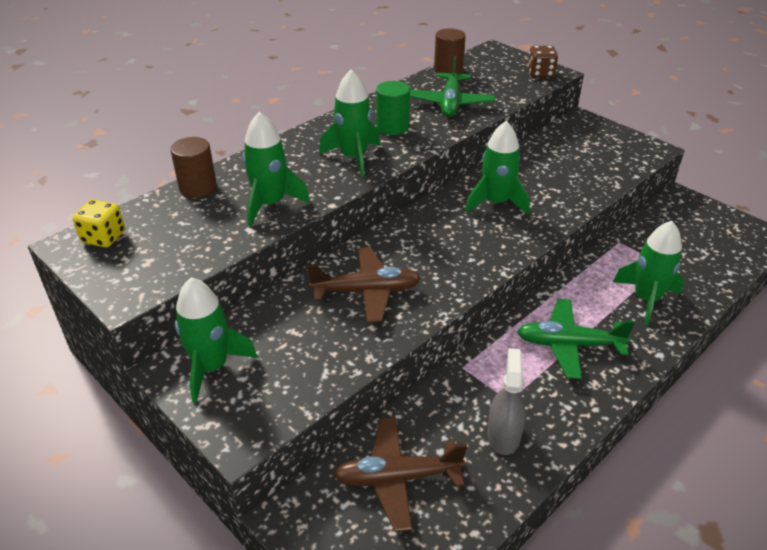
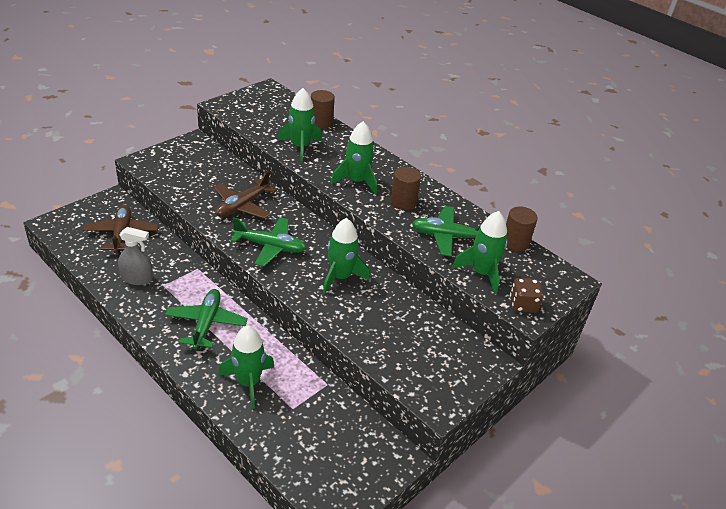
camera: 85 degrees right, 0 degrees up
(103, 237) = (273, 96): yellow dice -> none
(211, 367) = (192, 152): green rocket -> green rocket (481, 273)
(367, 292) = (242, 206): brown plane -> brown plane turned 45 degrees clockwise
(392, 127) = (403, 202): green cylinder -> brown cylinder
(455, 259) = (270, 247): none -> green plane

